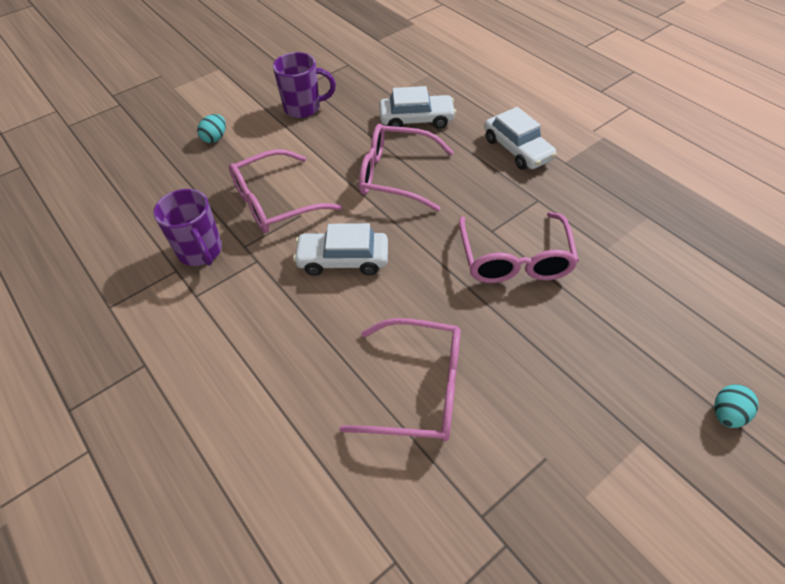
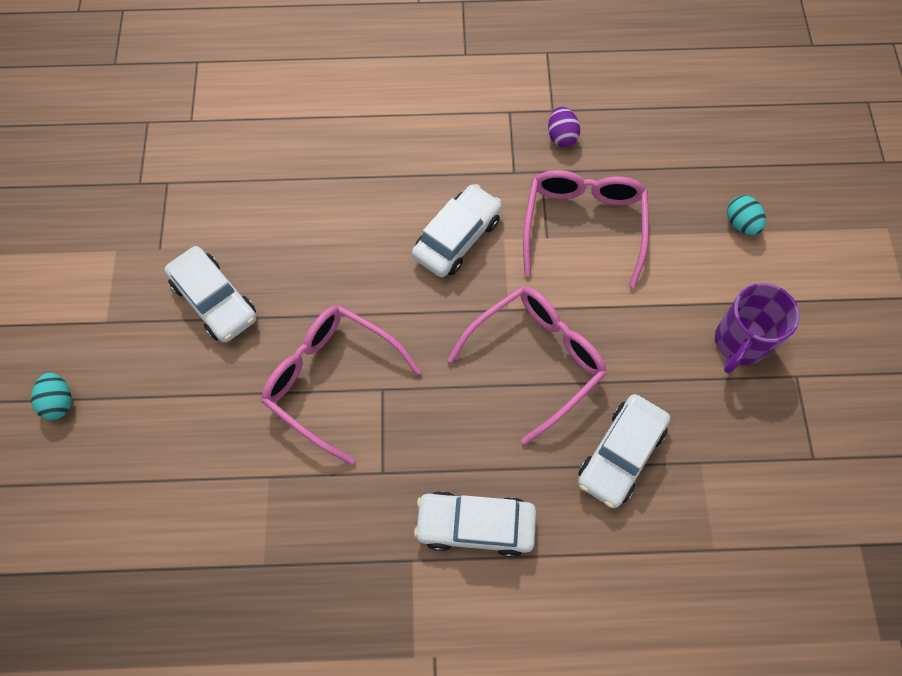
camera: 125 degrees right, 15 degrees up
(201, 252) = (561, 136): purple mug -> purple egg
(418, 389) = (283, 209): pink glasses -> none
(540, 373) = (215, 300): none -> white car

